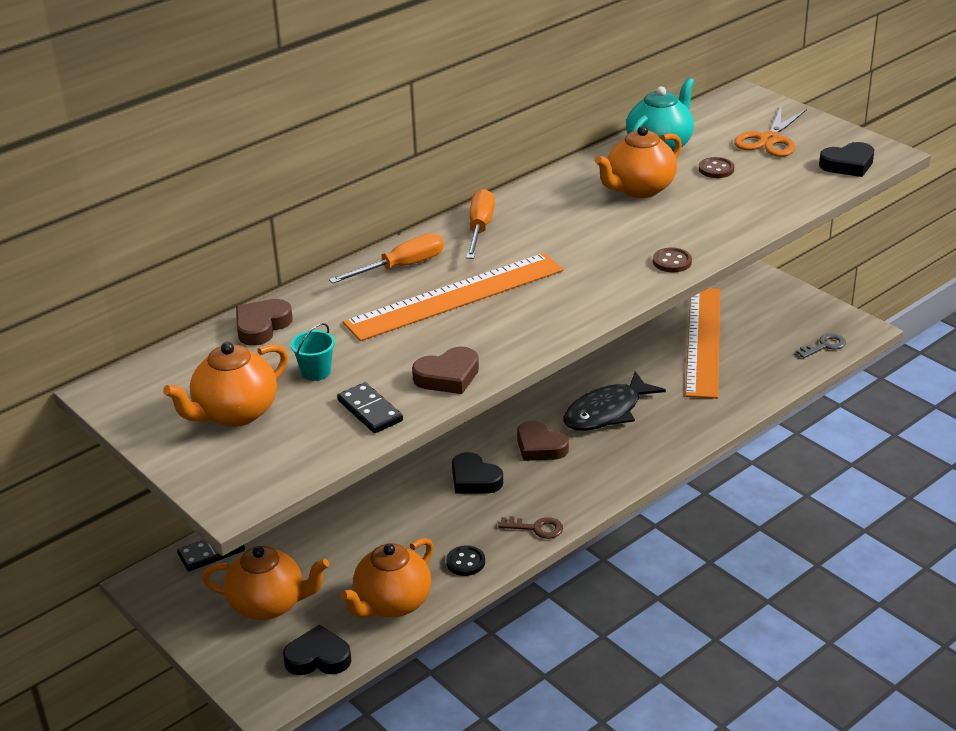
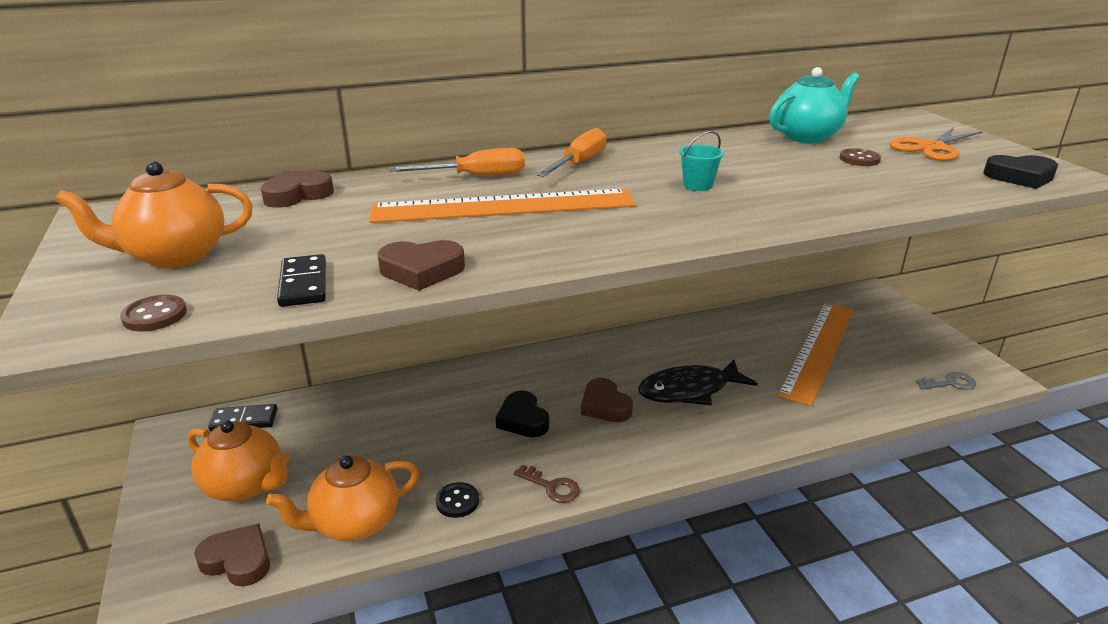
camera: 20 degrees right, 5 degrees down
(316, 372) = (296, 238): turquoise bucket -> turquoise bucket (698, 185)
(318, 658) = (238, 560): black heart -> brown heart
(639, 189) = (765, 161): orange teapot -> none
(672, 262) = (764, 220): brown button -> brown button (155, 315)

